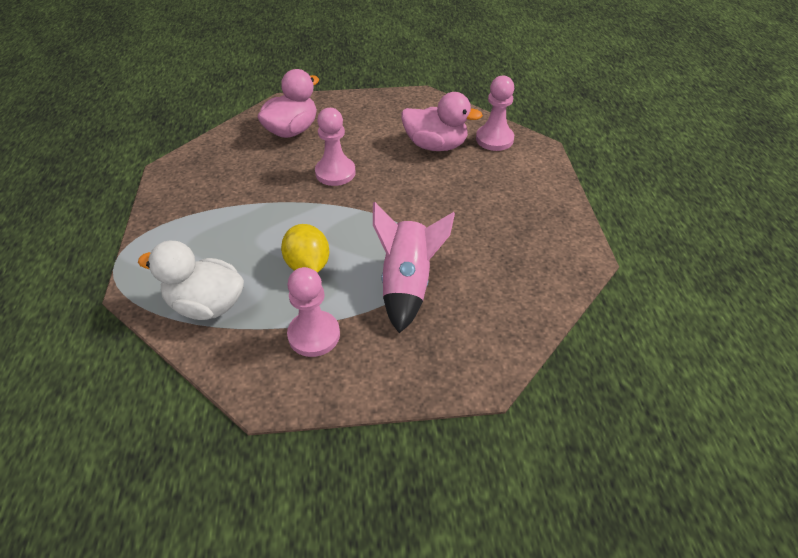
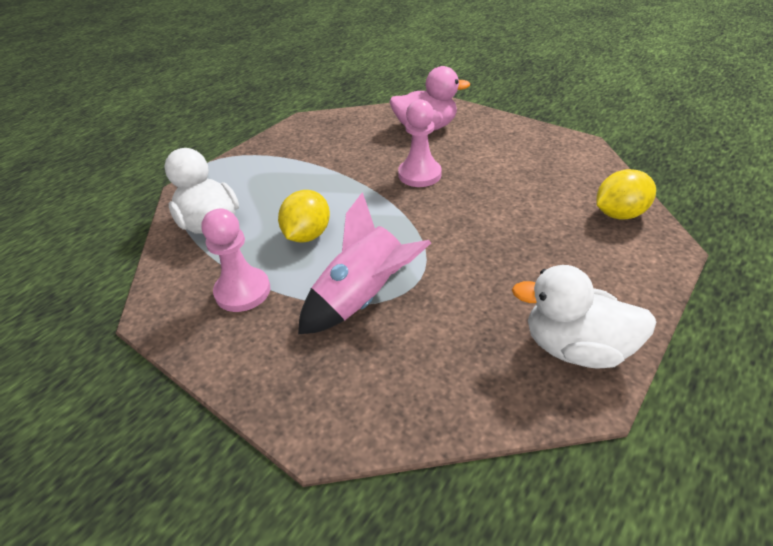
camera: 45 degrees right, 5 degrees down
(435, 145) = (543, 192): pink duck -> none
(494, 139) = (619, 214): pink pawn -> yellow lemon
(555, 237) = (575, 347): none -> white duck

